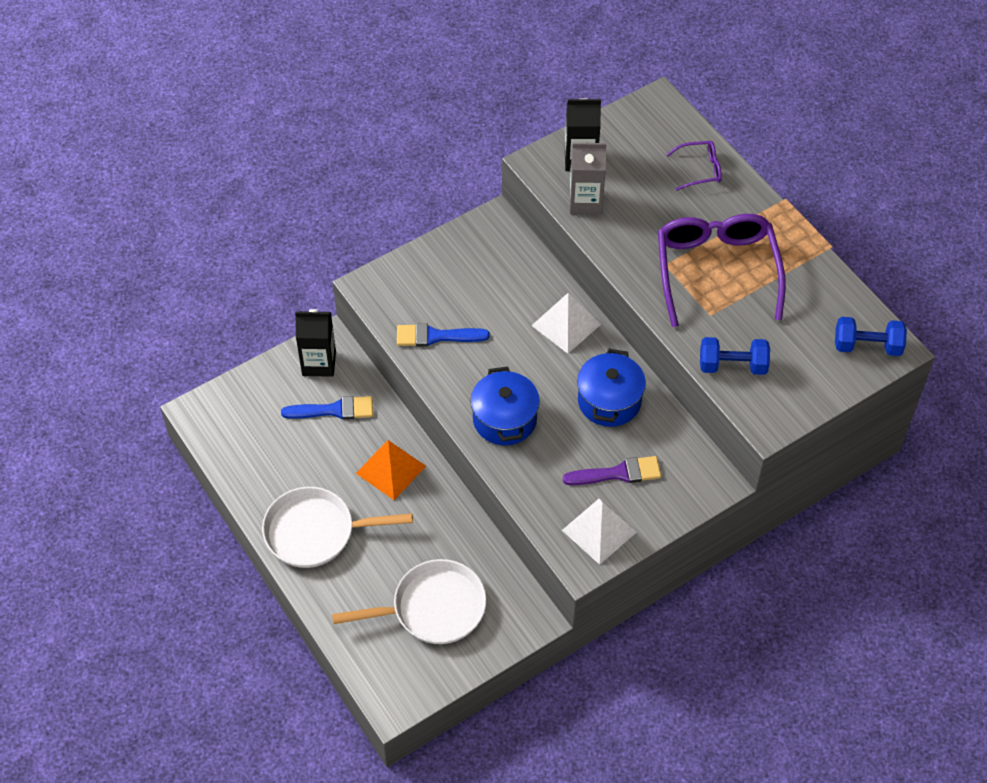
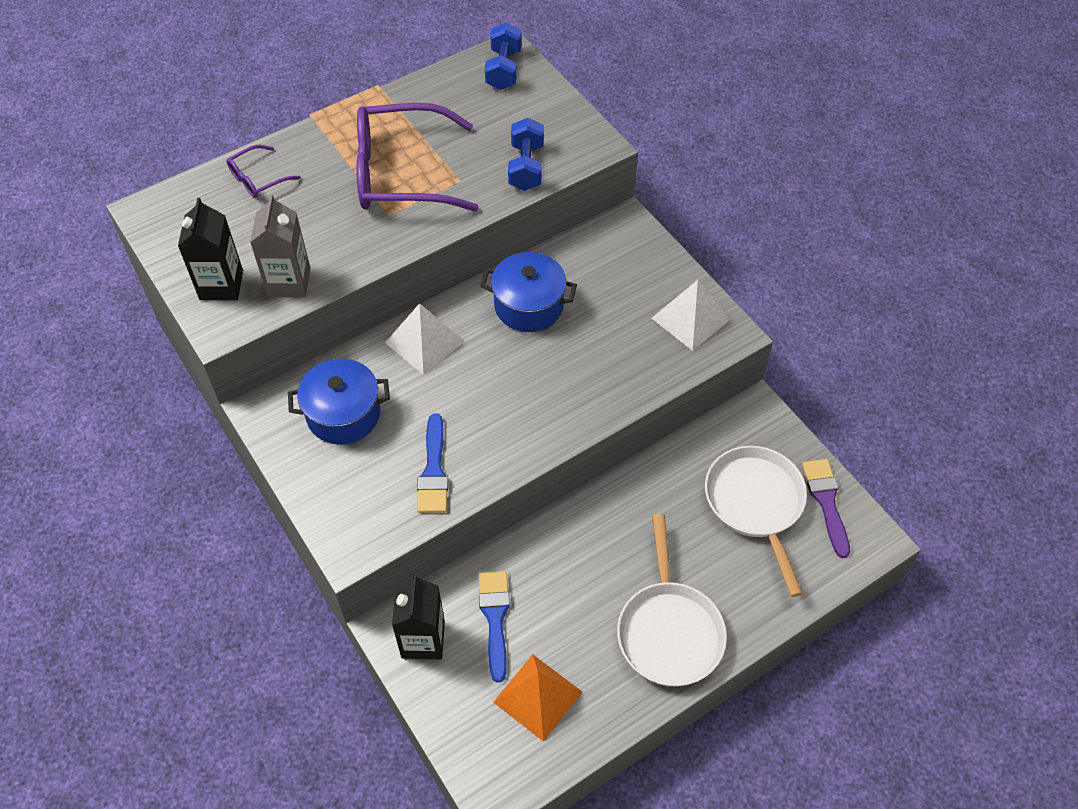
camera: 90 degrees left, 0 degrees up
(390, 469) = (579, 551): orange pyramid -> orange pyramid (537, 697)
(504, 419) = (553, 401): blue pot -> blue pot (343, 414)
(618, 473) = (620, 301): purple brush -> purple brush (826, 501)
(700, 169) = (257, 179): purple glasses -> purple glasses turned 120 degrees counterclockwise

